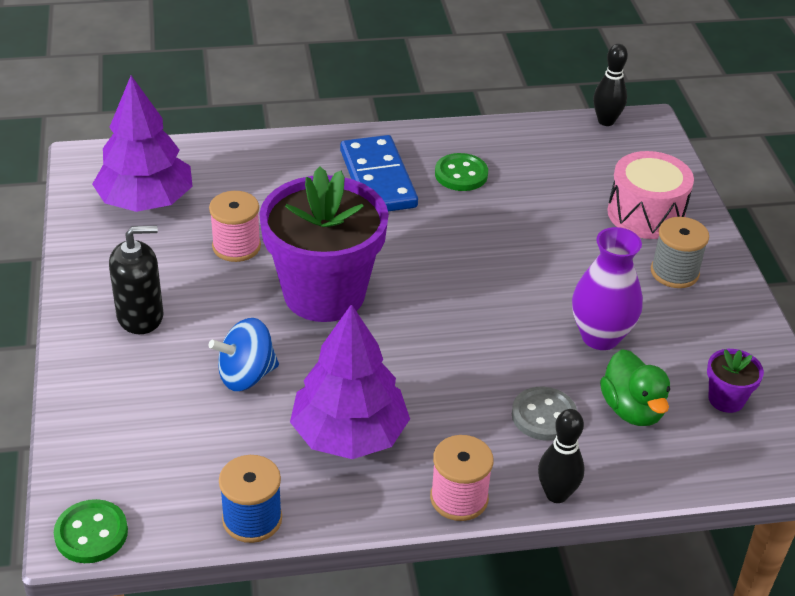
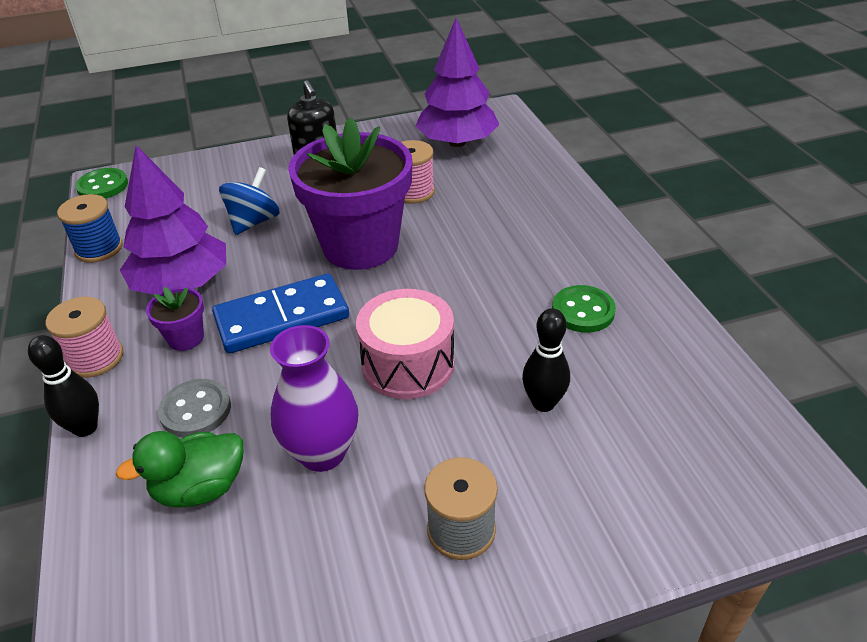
camera: 85 degrees right, 0 degrees up
(246, 375) = (254, 222): blue spinning top -> blue spinning top turned 60 degrees clockwise
(377, 179) = (545, 254): blue domino -> blue domino (282, 317)
(606, 121) = (781, 438): black bowling pin -> black bowling pin (543, 403)
(645, 214) = (580, 492): pink drum -> pink drum (408, 364)
(726, 399) = (213, 593): purple flower pot -> purple flower pot (186, 338)

